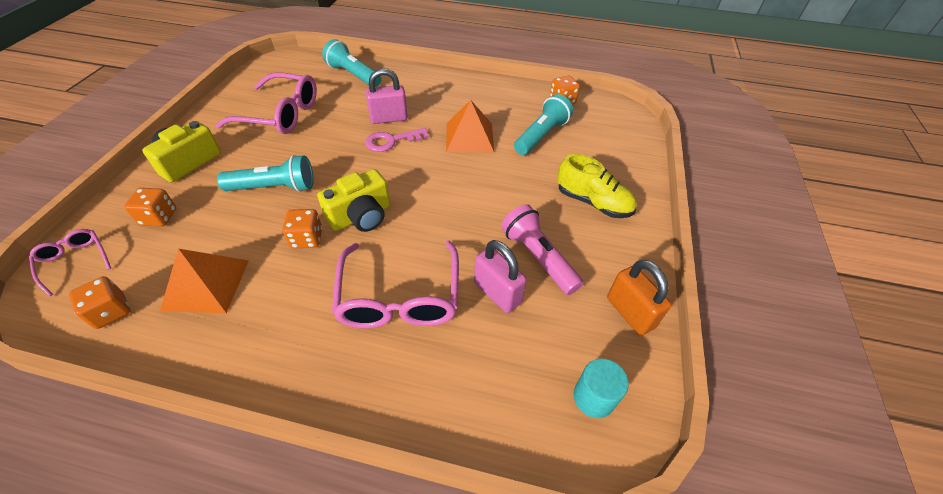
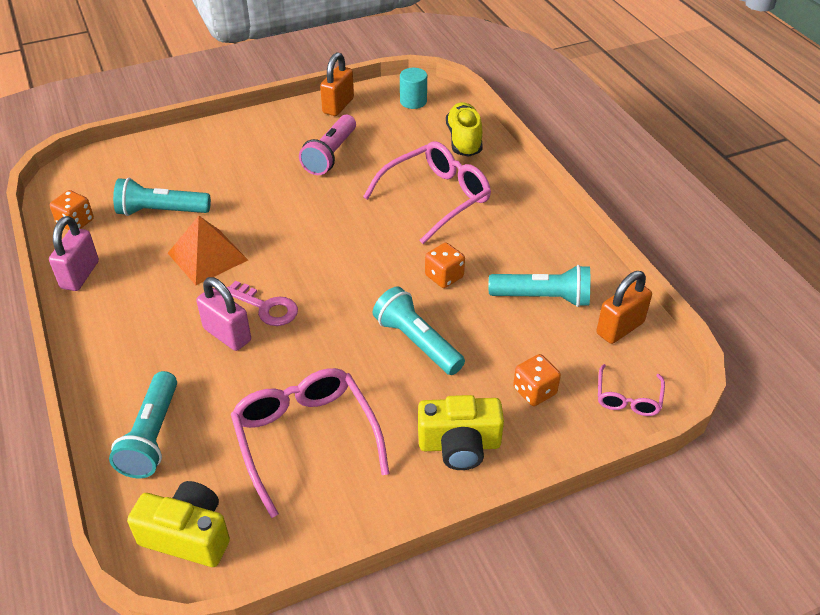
camera: 125 degrees left, 5 degrees down
(111, 311) = (620, 328): orange dice -> orange padlock
(206, 284) = (543, 298): orange pyramid -> turquoise flashlight
(361, 216) = (387, 262): yellow camera -> yellow camera (188, 535)
(497, 293) = (382, 159): pink padlock -> pink padlock (80, 275)
(593, 202) = (239, 151): yellow shoe -> yellow shoe (464, 140)

